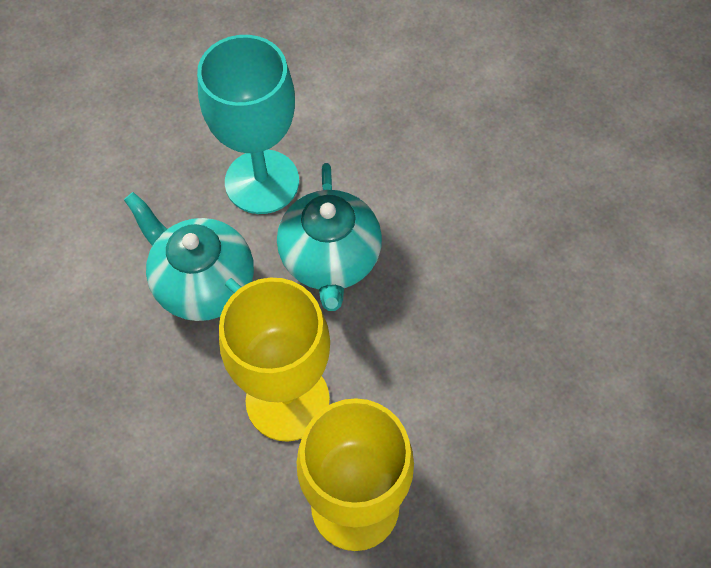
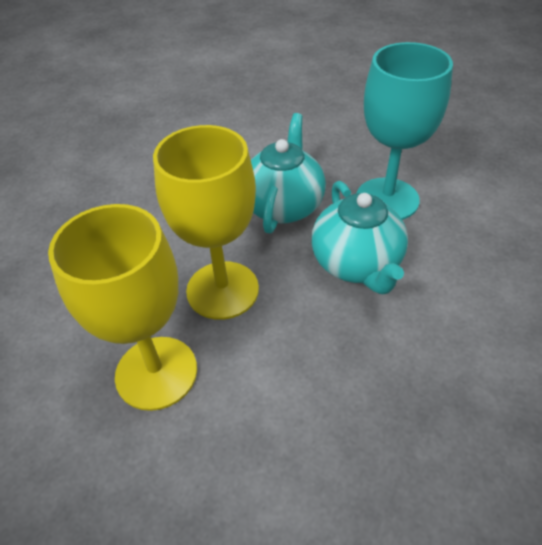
camera: 65 degrees right, 15 degrees down
(330, 260) = (357, 264): turquoise teapot -> turquoise teapot turned 75 degrees counterclockwise

